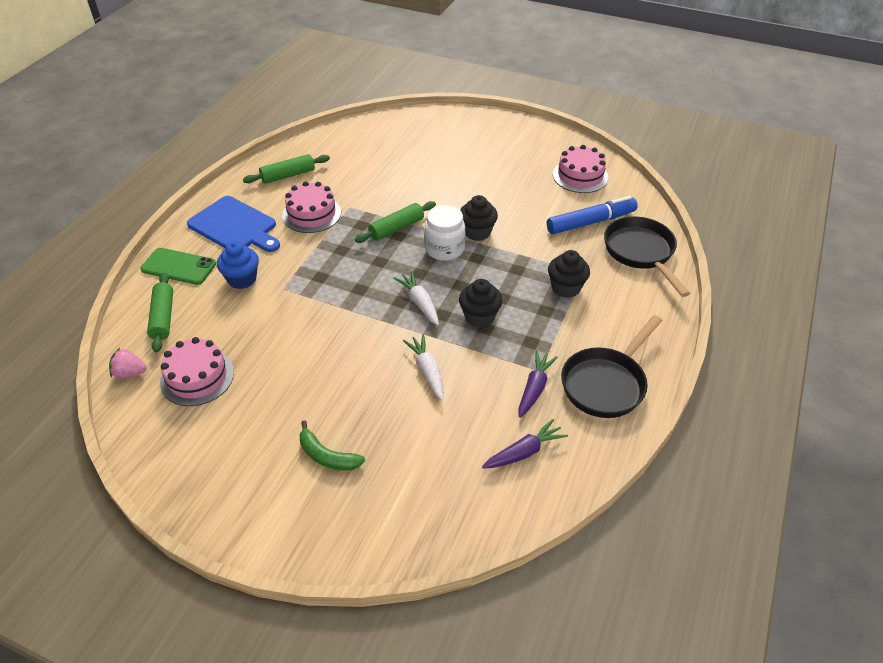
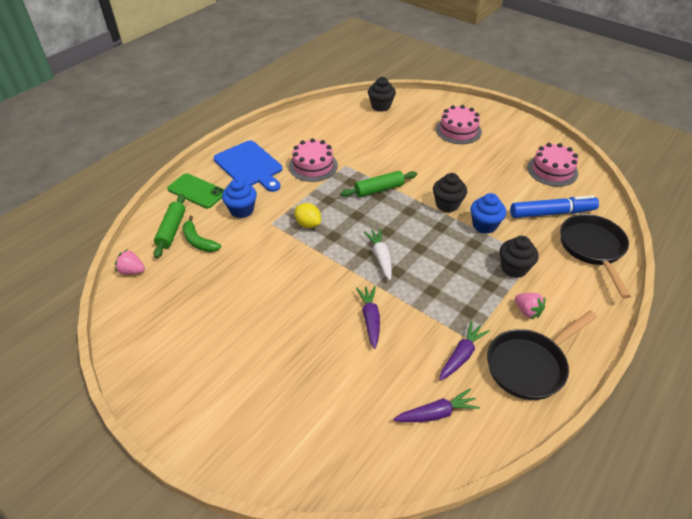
camera: 15 degrees right, 0 degrees up
(197, 377) = (181, 285): pink cake -> pink cake (458, 130)
(288, 175) = (303, 131): green rolling pin -> none
(326, 281) = (308, 224): none -> yellow lemon
(327, 456) = (264, 377): green banana -> green banana (198, 241)
(427, 371) = (370, 319): white carrot -> purple carrot
(444, 249) = (414, 214): white jar -> none
(479, 317) = (429, 279): black cupcake -> black cupcake (381, 106)
(523, 248) = (484, 225): none -> blue cupcake
(590, 329) = (527, 311): none -> pink strawberry

